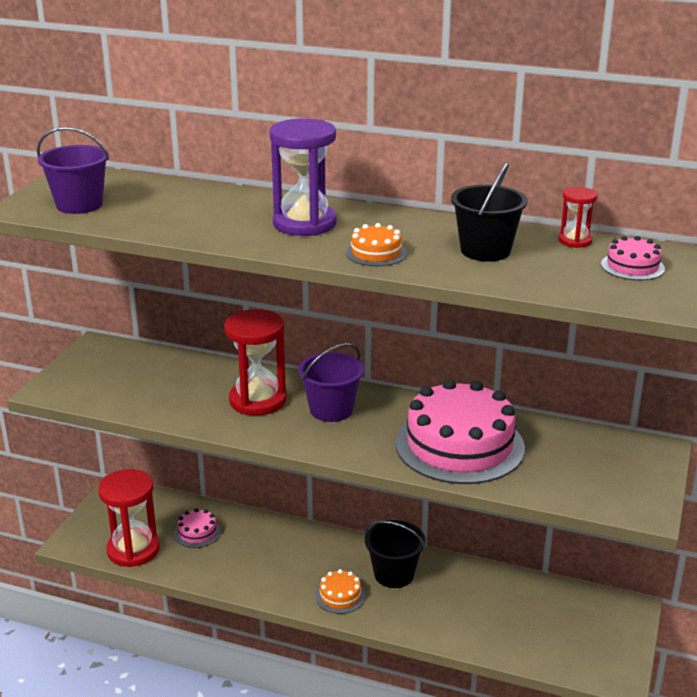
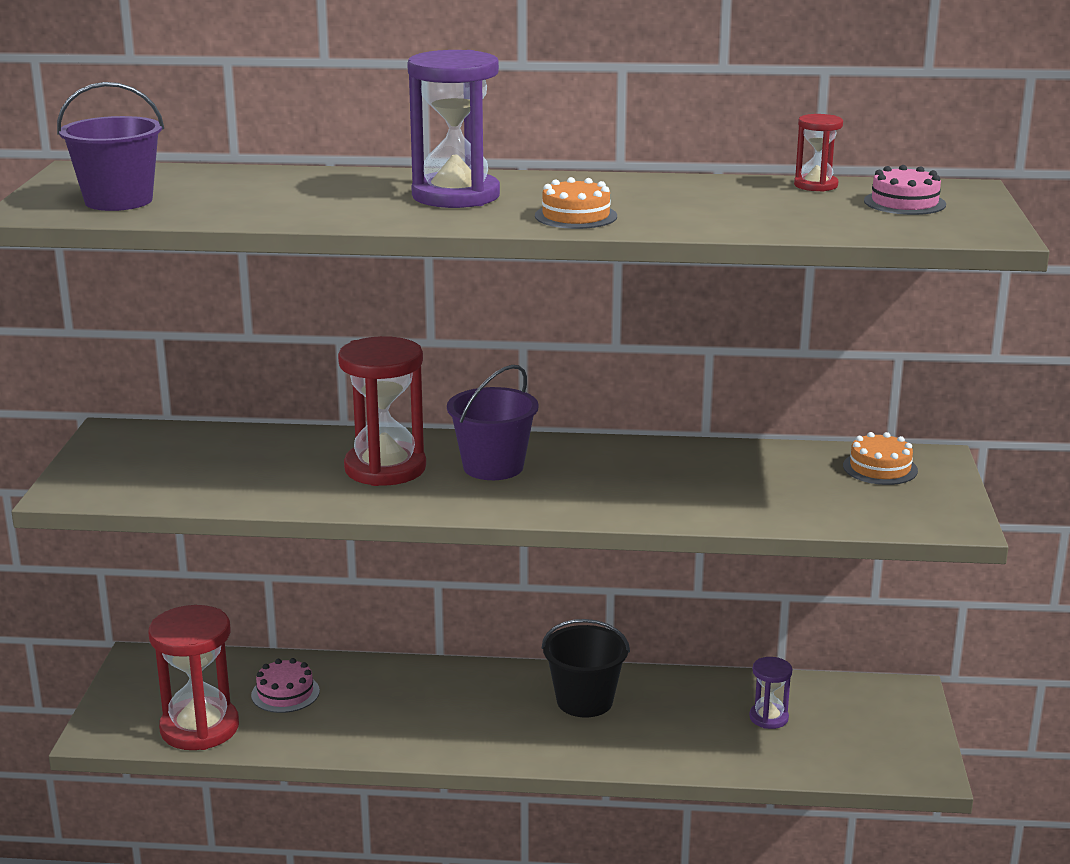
camera: 15 degrees left, 5 degrees down
(340, 596) = (523, 738): orange cake -> orange cake (880, 468)
(459, 445) = (685, 484): pink cake -> none
(485, 250) = (713, 203): black bucket -> none
(519, 611) = (768, 718): none -> purple hourglass

